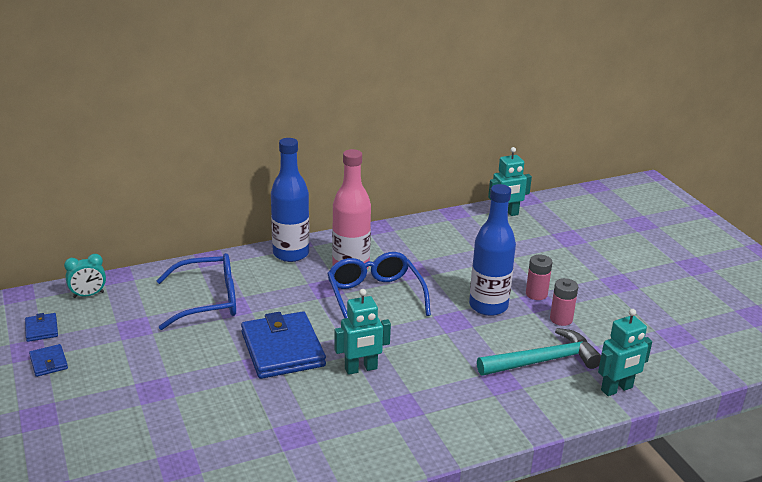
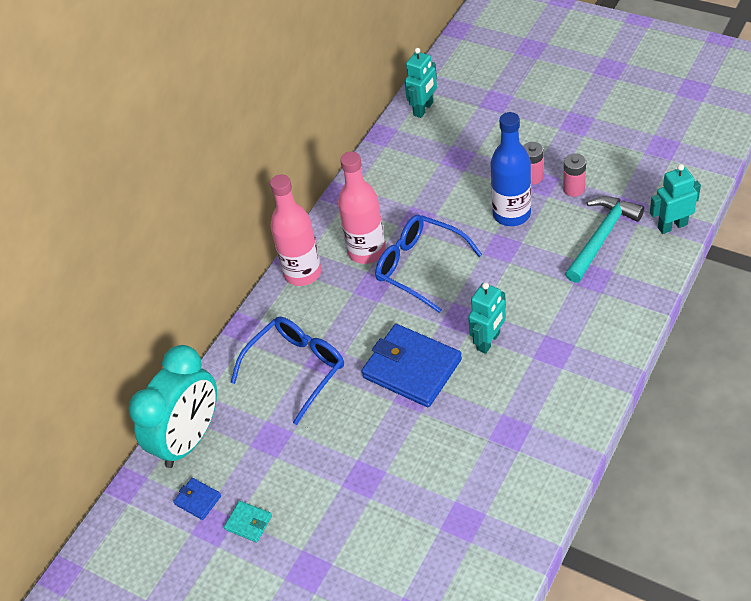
camera: 30 degrees left, 20 degrees up
(48, 362) = (248, 523): blue wallet -> turquoise wallet
(88, 295) = (189, 439): turquoise clock -> turquoise clock, size x2.31
(291, 254) = (302, 273): blue bottle -> pink bottle
(617, 389) = (672, 226): turquoise robot -> turquoise robot turned 135 degrees counterclockwise

